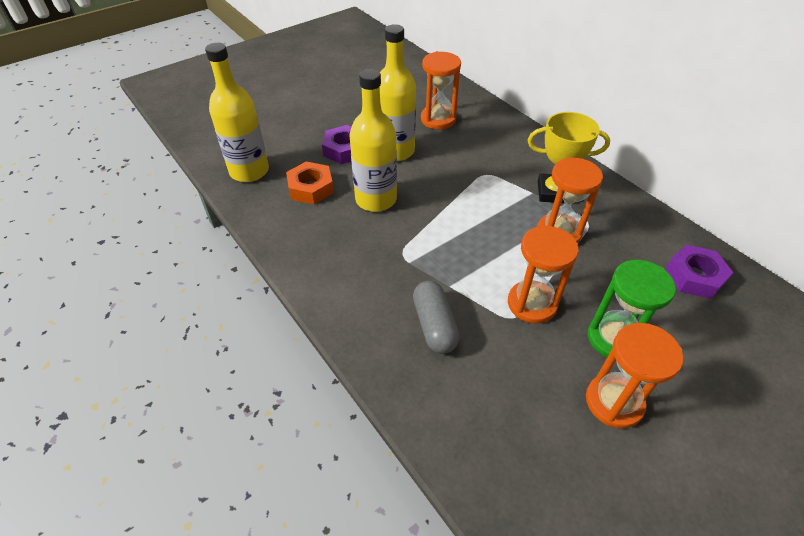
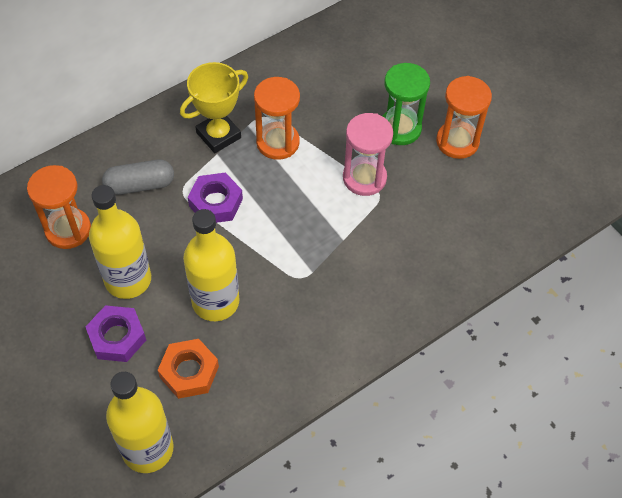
camera: 90 degrees left, 10 degrees up
(434, 325) = (389, 255): grey capsule -> grey capsule (140, 185)
(532, 304) = (364, 178): orange hourglass -> pink hourglass
(554, 192) = (218, 135): yellow trophy -> yellow trophy turned 45 degrees clockwise
(694, 276) = (335, 57): purple nut -> purple nut (216, 202)

